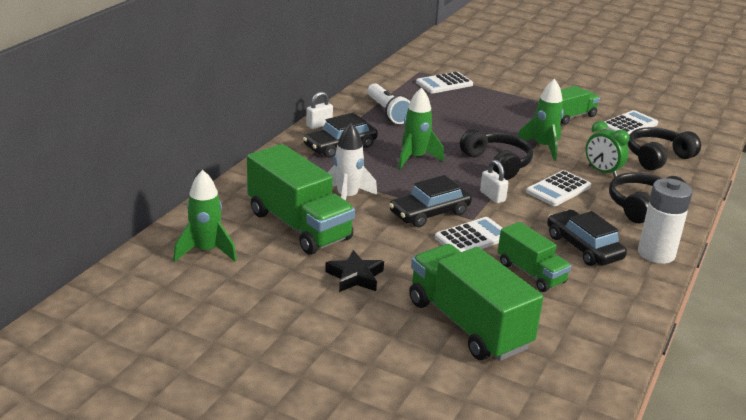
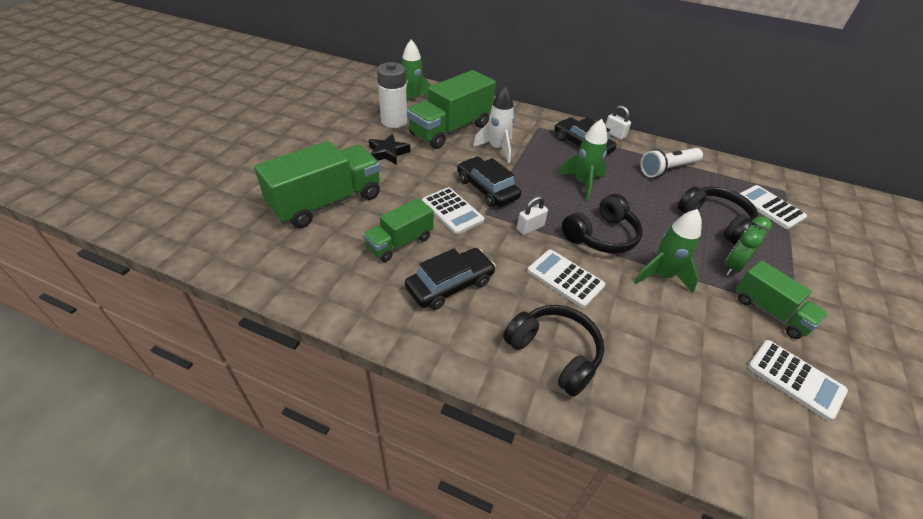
camera: 85 degrees right, 15 degrees up
(602, 171) = (628, 325): green clock -> green clock (733, 266)
(656, 253) = (447, 347): white battery -> white battery (394, 121)
(657, 157) = (707, 398): black headphones -> black headphones (715, 220)

